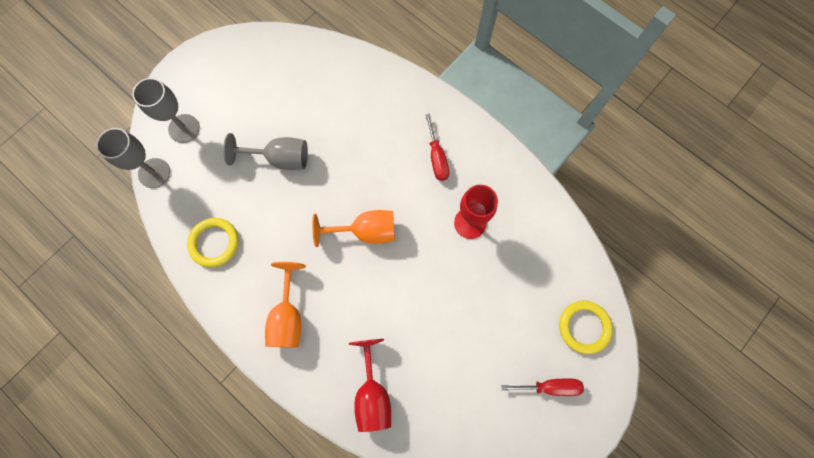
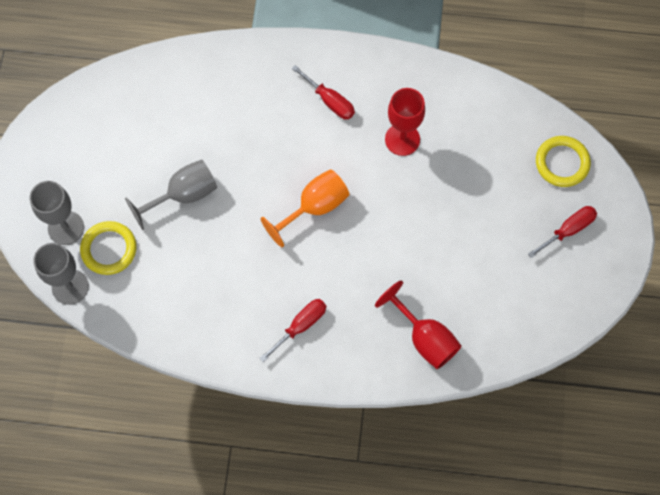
camera: 35 degrees left, 5 degrees down
(214, 243) = (181, 309): yellow ring -> yellow ring (109, 249)
(288, 316) = (300, 326): orange goblet -> red screwdriver

